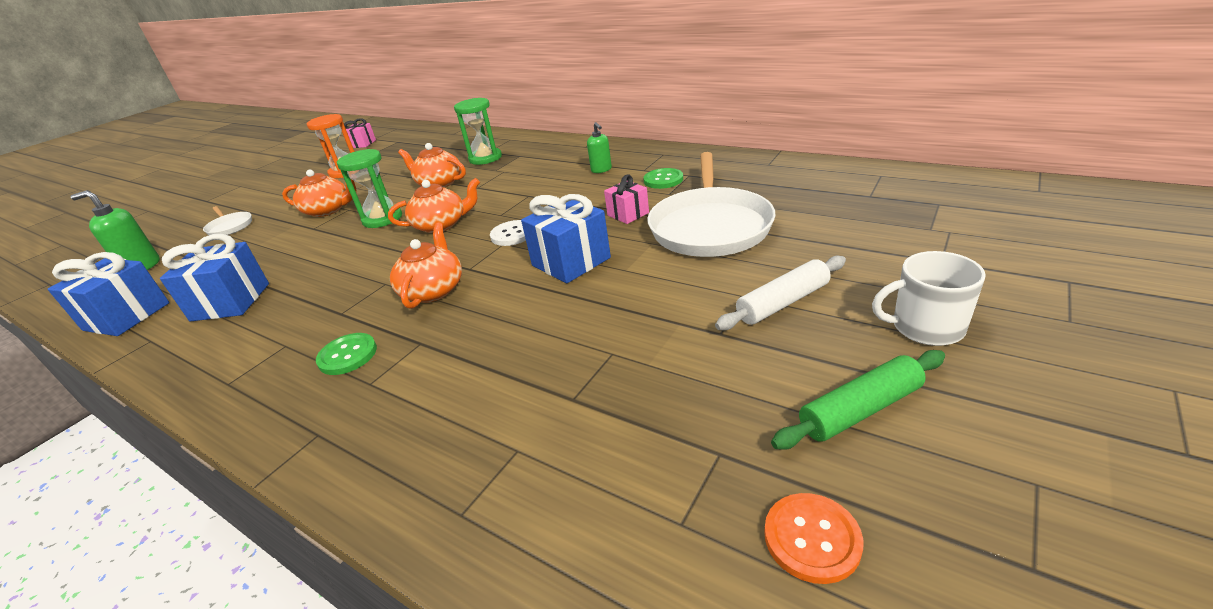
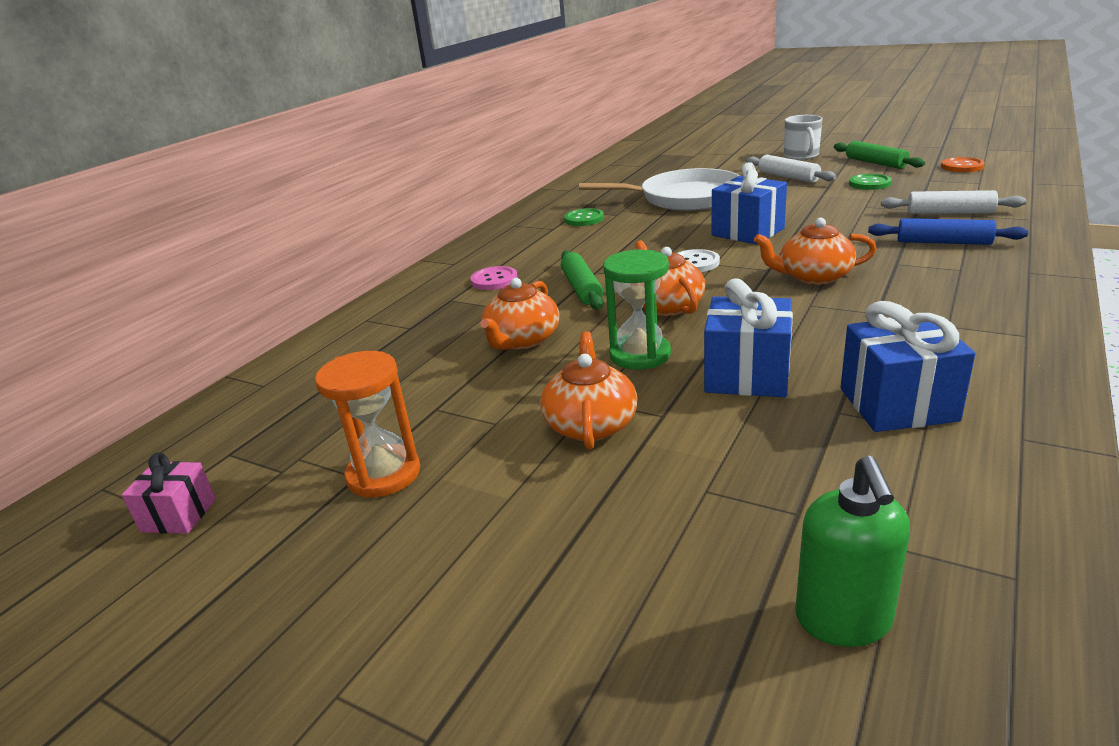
camera: 95 degrees left, 5 degrees down
(127, 316) = (998, 510): blue gift -> blue gift (747, 375)
(230, 227) = (639, 552): white pan -> none
(347, 355) = (936, 288): green button -> green button (869, 183)
(444, 391) = (943, 242): none -> blue rolling pin
(485, 158) = (439, 323): green hourglass -> none
(500, 193) = (581, 288): none -> green rolling pin
(541, 428) = (949, 212): none -> white rolling pin
(542, 163) = (494, 280): none -> pink button
(601, 170) = (540, 246): green soap dispenser -> none
(628, 214) = (657, 223): pink gift -> none

